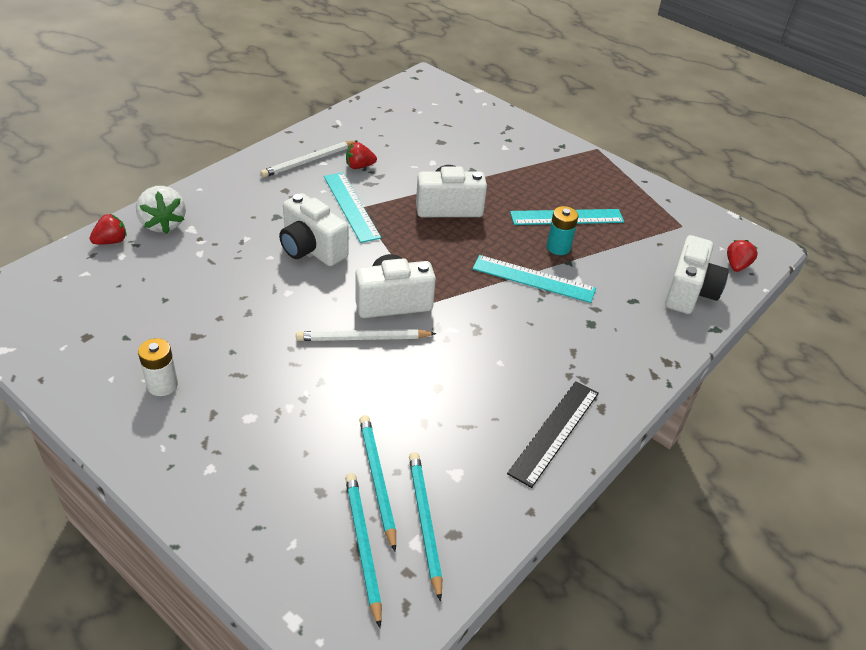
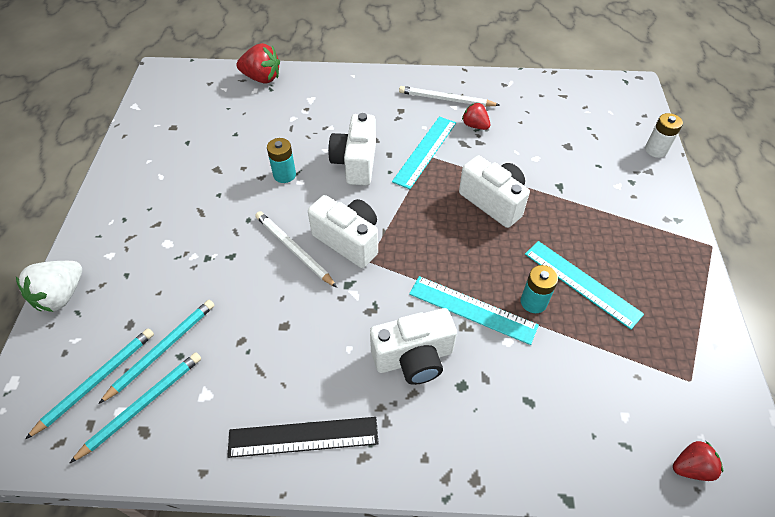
camera: 55 degrees right, 10 degrees up
(111, 241) = (262, 78): red strawberry -> red strawberry, size x1.60
(162, 385) = (161, 185): white battery -> white battery (655, 150)
(163, 224) = (301, 85): white strawberry -> white strawberry (61, 296)
(266, 297) = (284, 175): none -> turquoise battery
(533, 279) = (472, 309): turquoise ruler -> turquoise ruler turned 45 degrees counterclockwise
(689, 292) = (595, 444): white camera -> white camera (414, 358)

